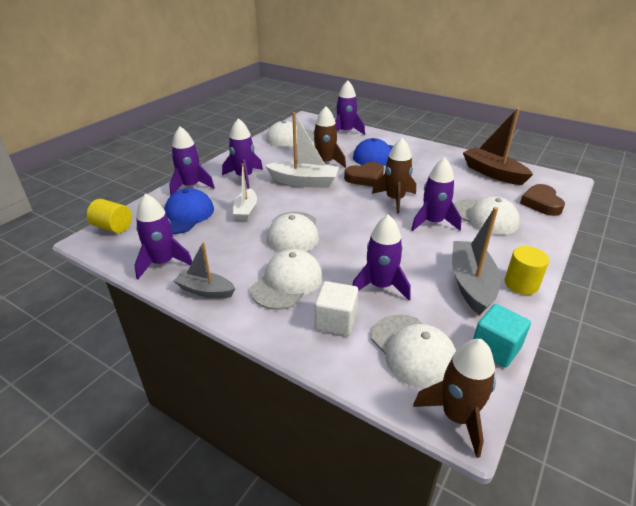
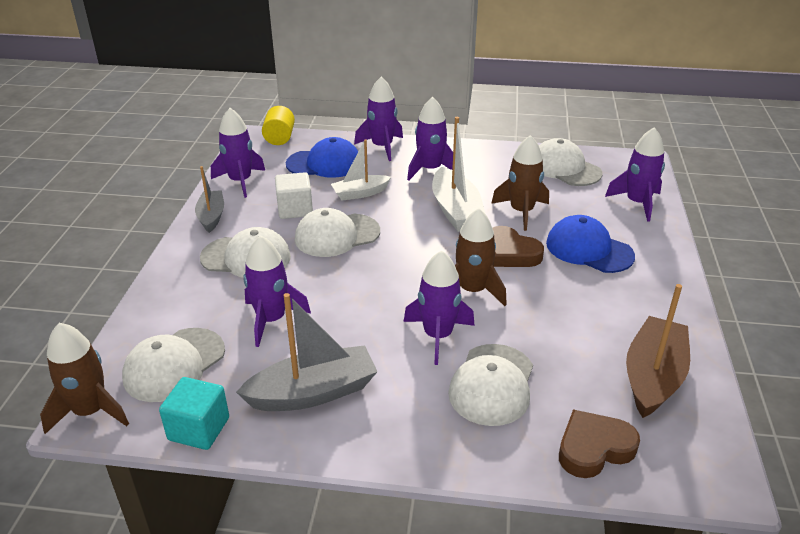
camera: 65 degrees right, 0 degrees up
(336, 321) = (199, 303): white cube -> white cube (295, 209)
(521, 284) = (337, 441): yellow cylinder -> none

